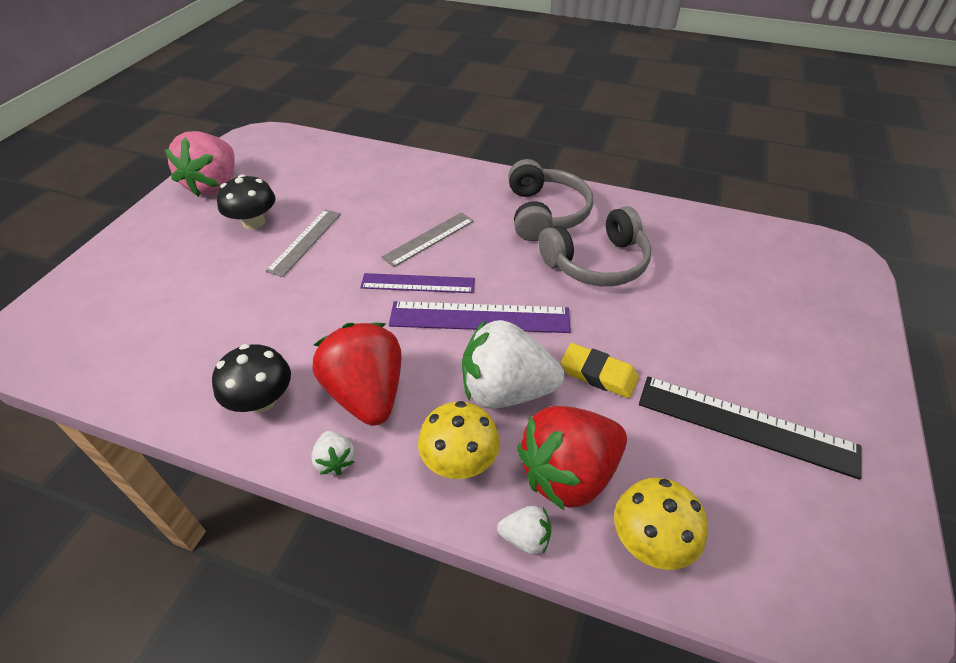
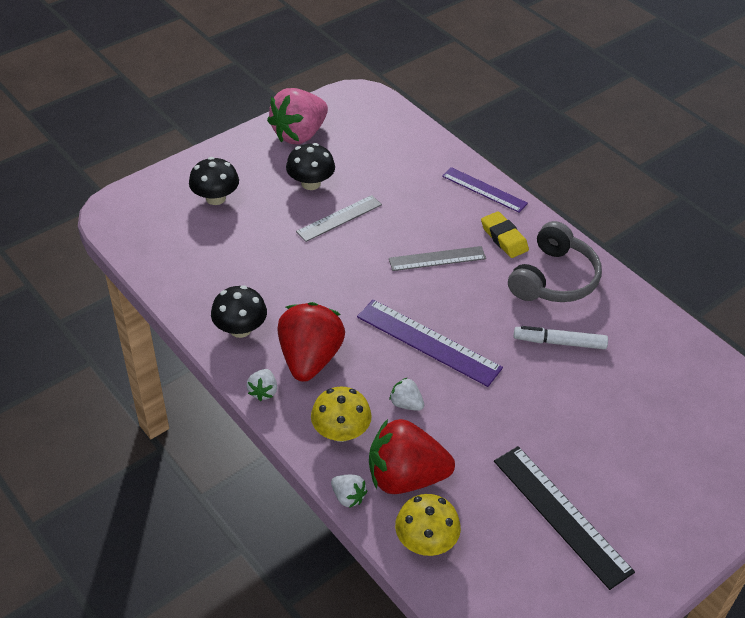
camera: 30 degrees right, 0 degrees up
(151, 274) = (215, 198): none -> black mushroom
(418, 283) = (401, 293): purple ruler -> purple ruler (484, 190)
(506, 390) = (406, 404): white strawberry -> white strawberry, size x0.44
(597, 263) = (560, 342): grey headphones -> white marker
(598, 374) = (483, 426): yellow eraser -> yellow eraser (504, 238)

